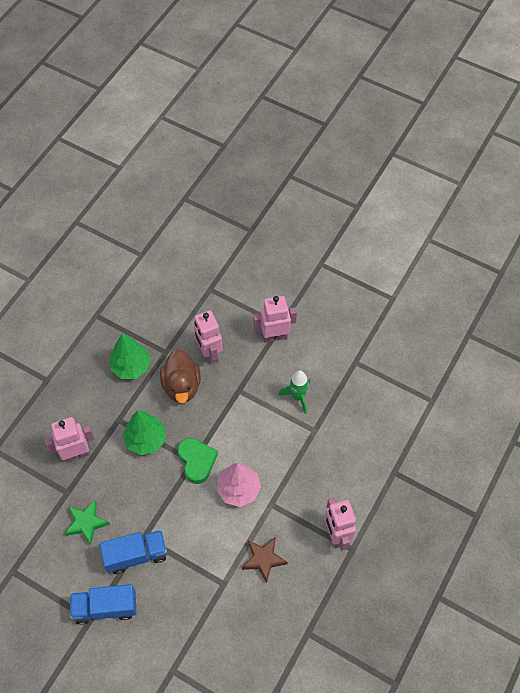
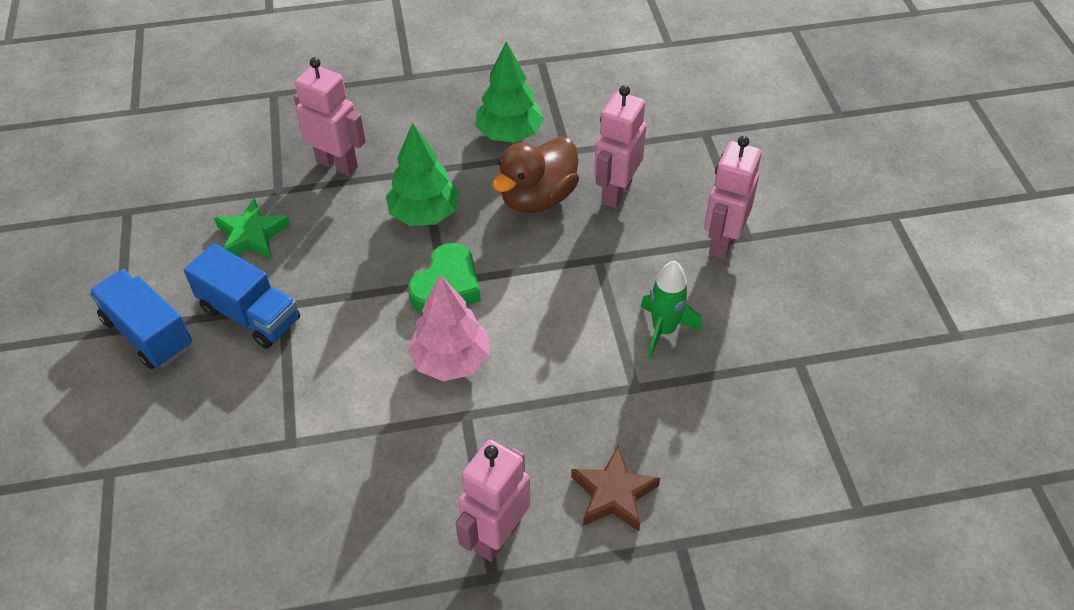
camera: 50 degrees right, 10 degrees down
(263, 559) = (370, 466): brown star -> brown star (613, 494)
(274, 336) = (722, 242): pink robot -> pink robot turned 105 degrees counterclockwise

